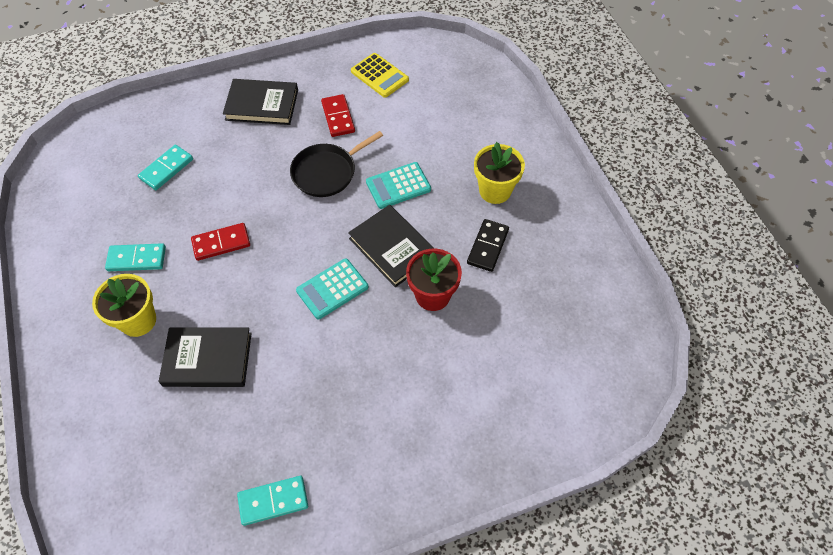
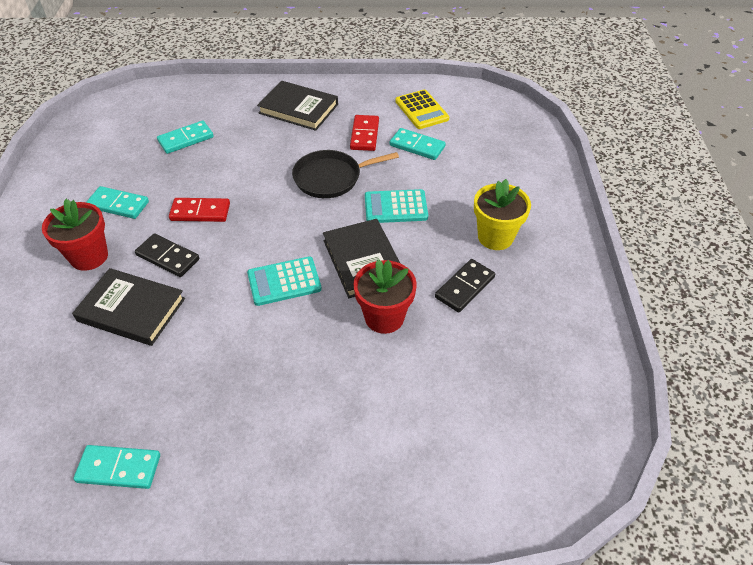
camera: 20 degrees right, 10 degrees down
(138, 320) = (89, 256): yellow flower pot -> red flower pot
(214, 298) = (168, 257): none -> black domino
(391, 116) = (417, 146): none -> turquoise domino

